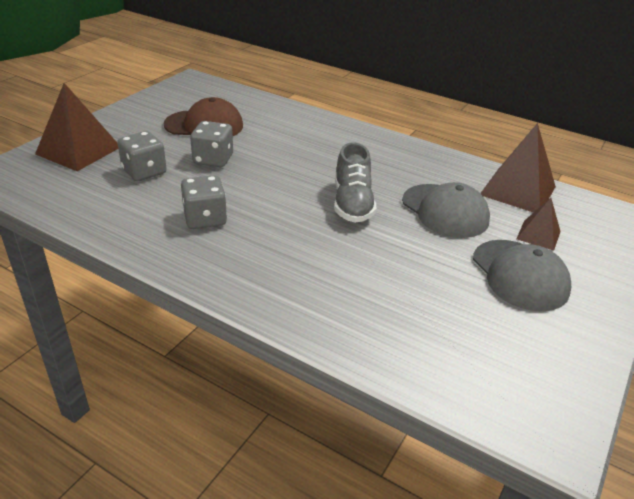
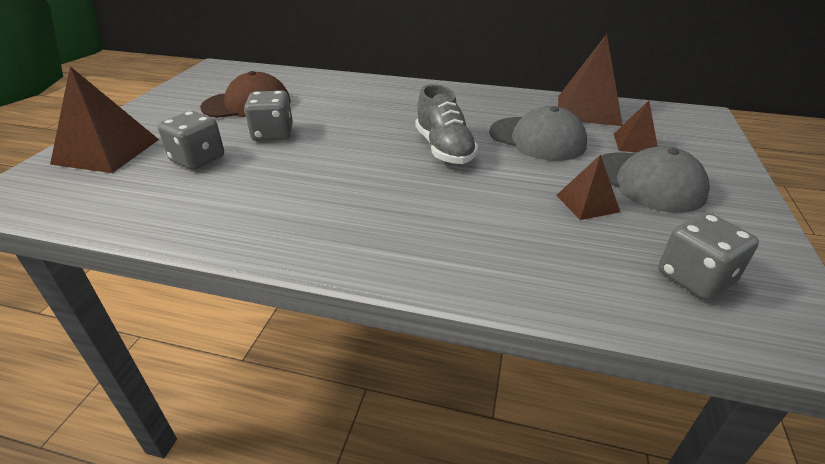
camera: 15 degrees left, 0 degrees up
(205, 219) = (292, 193): grey dice -> grey dice (695, 278)
(448, 282) = (587, 203): none -> brown pyramid

